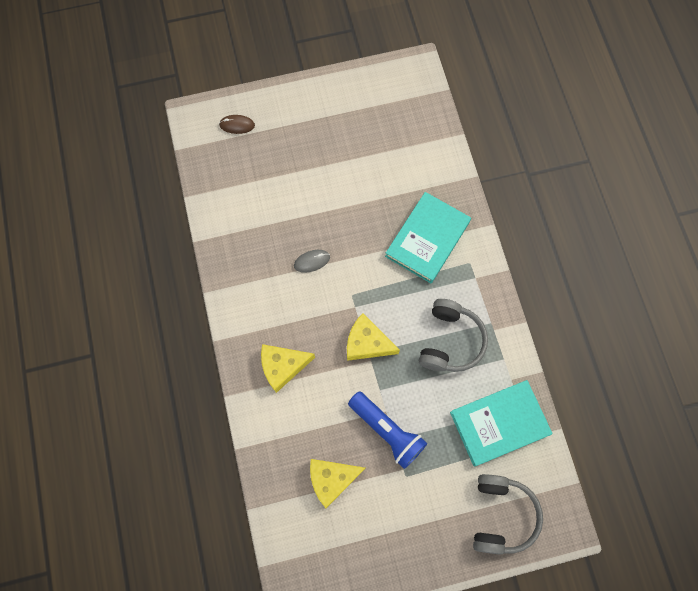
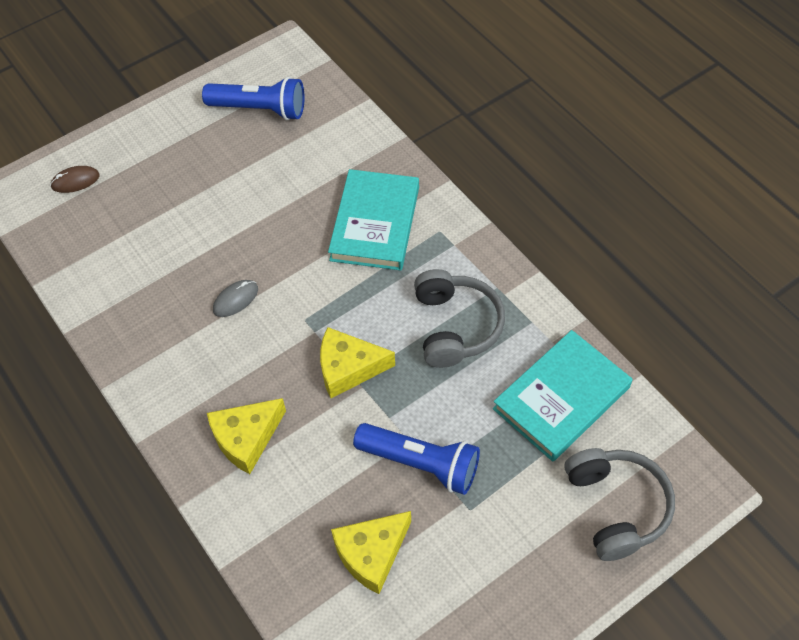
camera: 20 degrees left, 15 degrees down
(382, 113) = (260, 109): none -> blue flashlight

